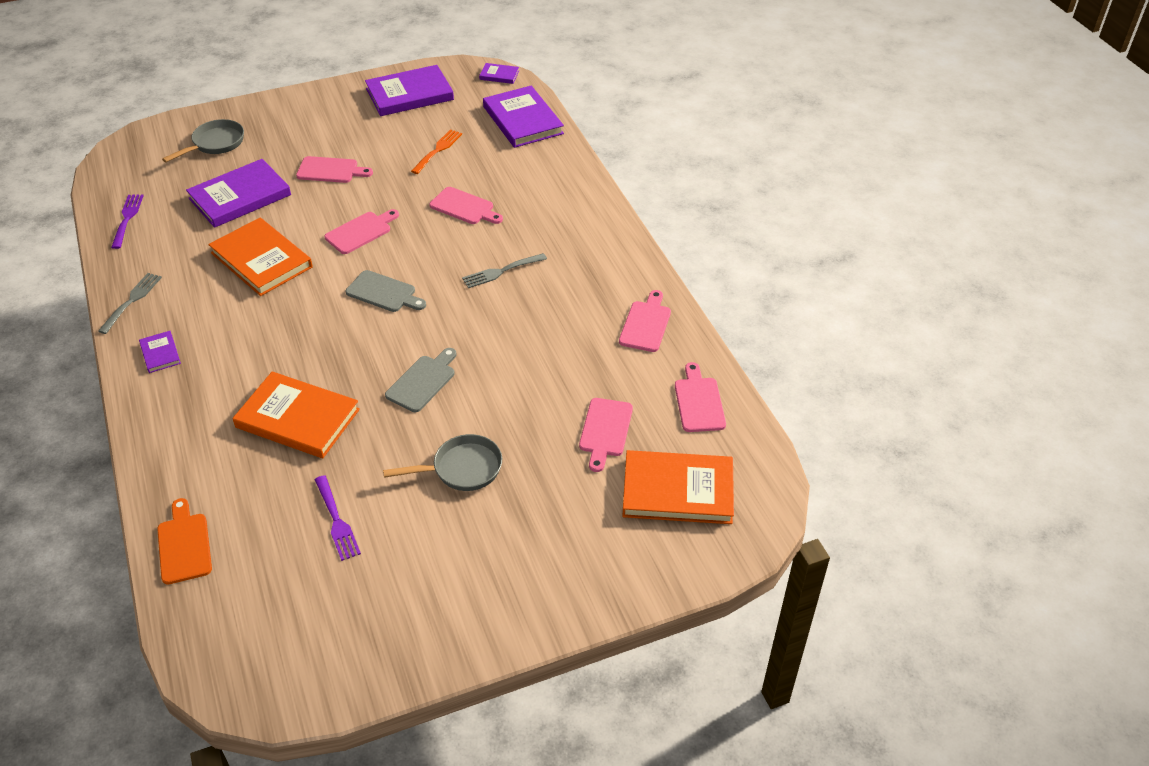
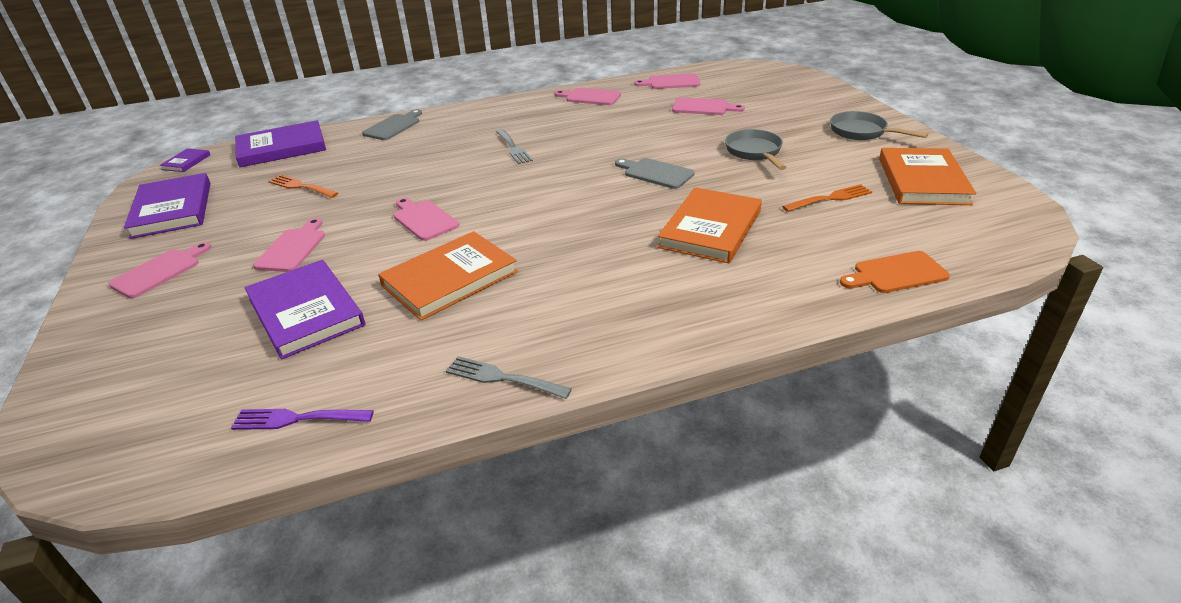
camera: 85 degrees left, 10 degrees down
(160, 353) = (613, 334): purple book -> none
(215, 144) = (152, 352): grey pan -> grey pan (862, 132)
(336, 521) = (830, 198): purple fork -> orange fork
(384, 293) = (529, 199): grey cutting board -> grey cutting board (393, 126)
(464, 207) = (409, 168): pink cutting board -> pink cutting board (159, 271)
(678, 490) = (754, 87): orange book -> orange book (922, 181)

